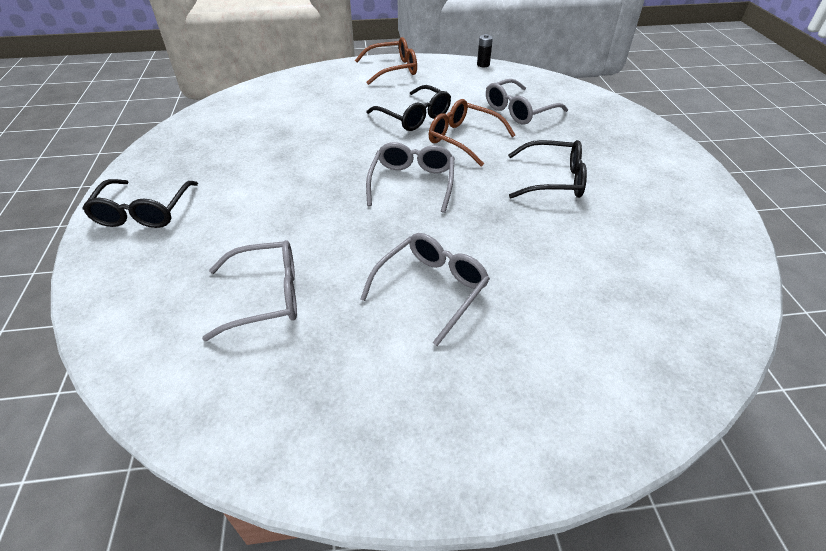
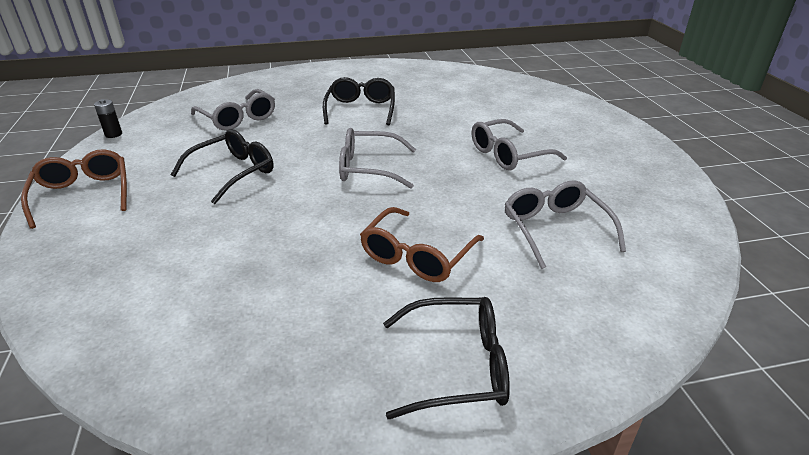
camera: 95 degrees left, 10 degrees down
(431, 289) = (508, 155): grey glasses -> grey glasses turned 60 degrees counterclockwise
(463, 139) = (289, 145): brown glasses -> brown glasses (417, 256)

